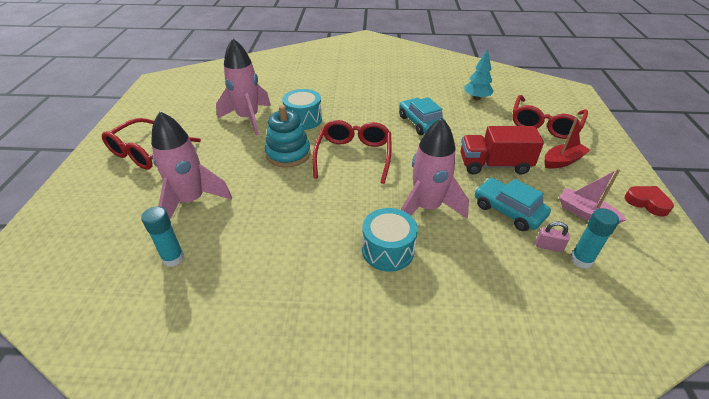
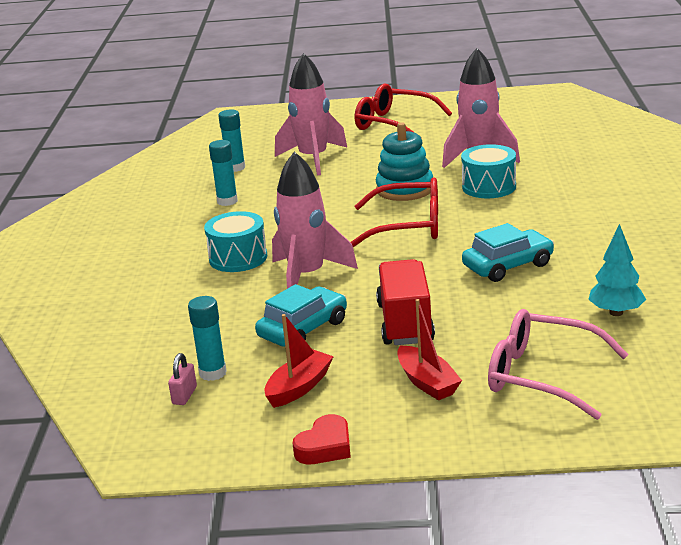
camera: 90 degrees right, 15 degrees down
(259, 262) = (227, 201): none -> turquoise glue stick
(544, 124) = (542, 376): red glasses -> pink glasses
(548, 246) = (237, 353): pink padlock -> pink padlock (184, 395)
(585, 213) = (299, 387): pink boat -> red boat

